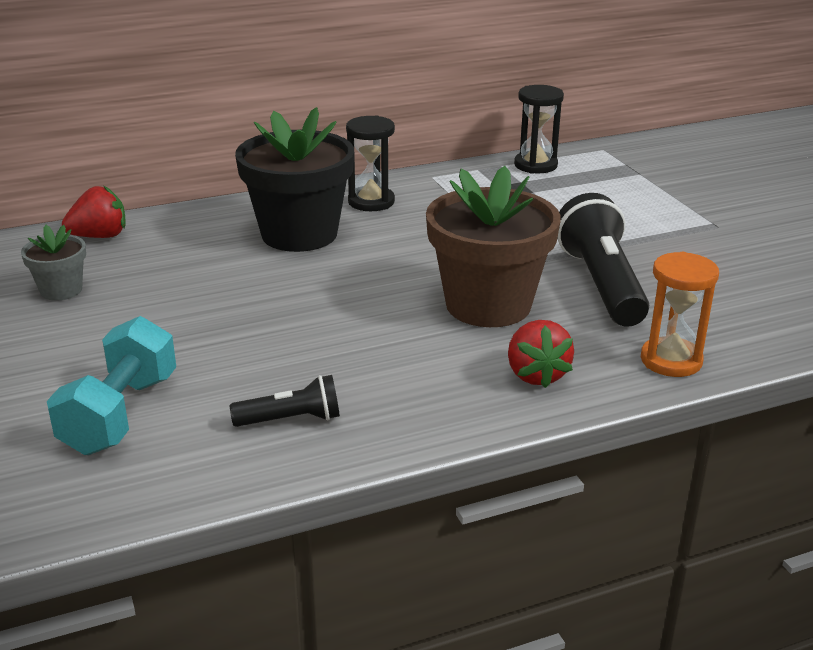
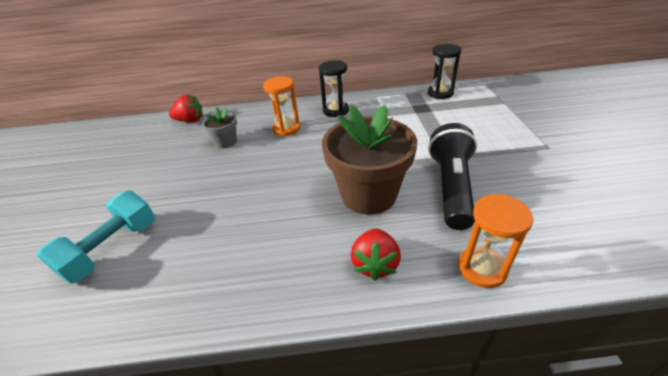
camera: 20 degrees right, 10 degrees up
(61, 290) = (149, 152): grey flower pot -> grey flower pot (226, 142)
(291, 419) = (199, 274): black flashlight -> none
(299, 234) = (286, 128): black flower pot -> orange hourglass

